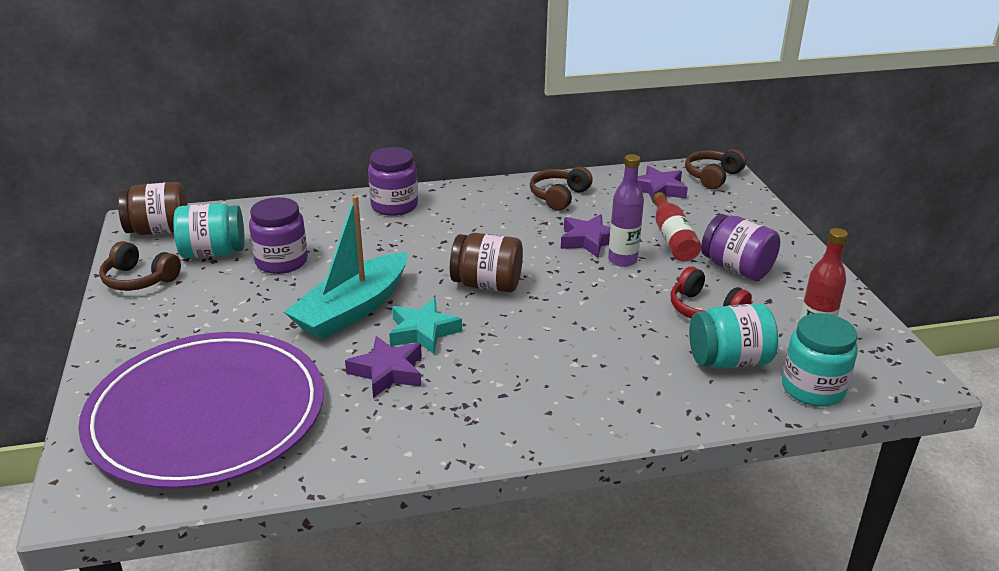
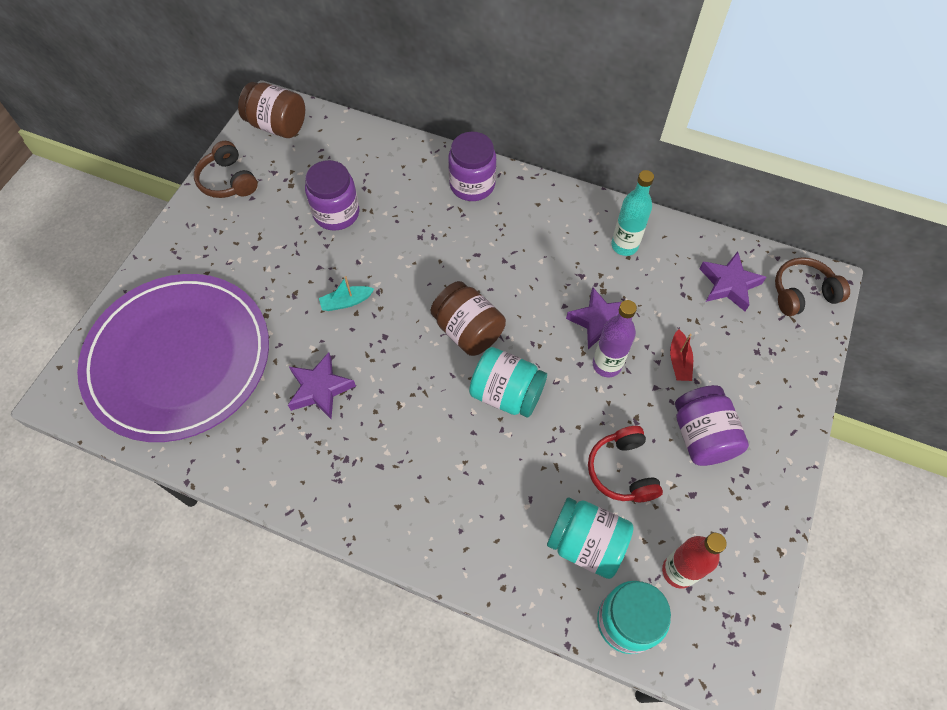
camera: 35 degrees right, 30 degrees up
(213, 252) = (297, 174): turquoise jar -> turquoise jar (506, 393)
(352, 309) = (346, 302): turquoise boat -> turquoise boat, size x0.40
(423, 332) = (377, 359): turquoise star -> none
(559, 196) = (624, 246): brown headphones -> turquoise bottle
(672, 238) = (679, 361): red bottle -> red boat

